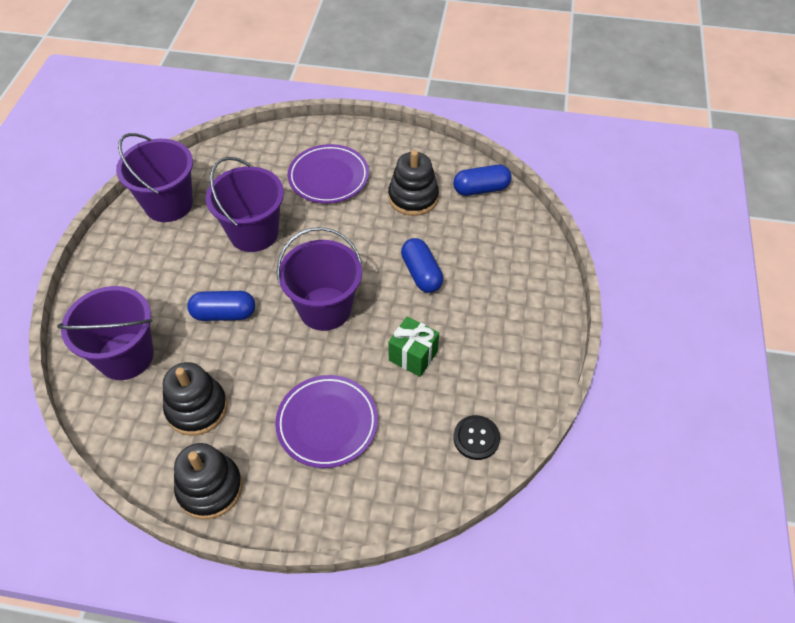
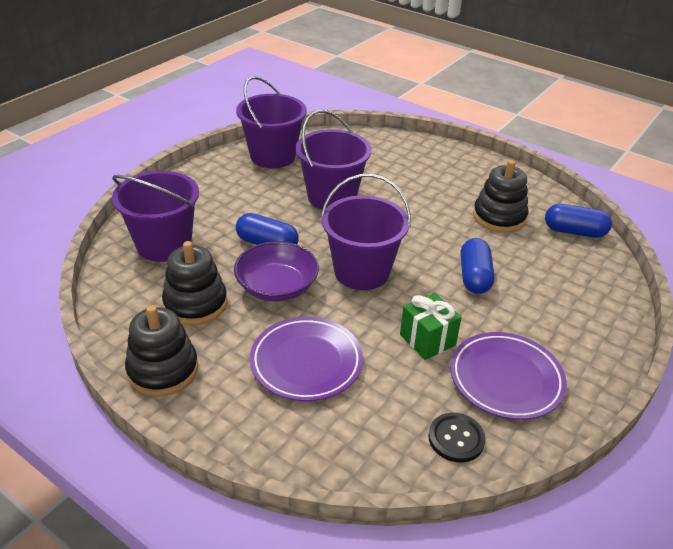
camera: 25 degrees right, 15 degrees down
(259, 358) = (277, 287): none -> purple bowl
(328, 177) = (425, 179): purple plate -> purple plate (506, 379)

